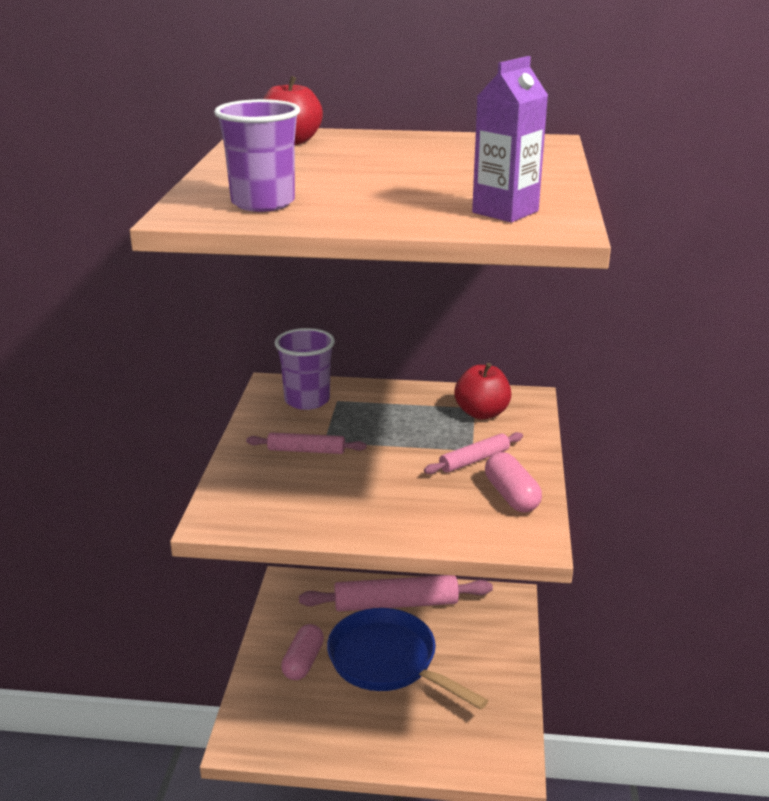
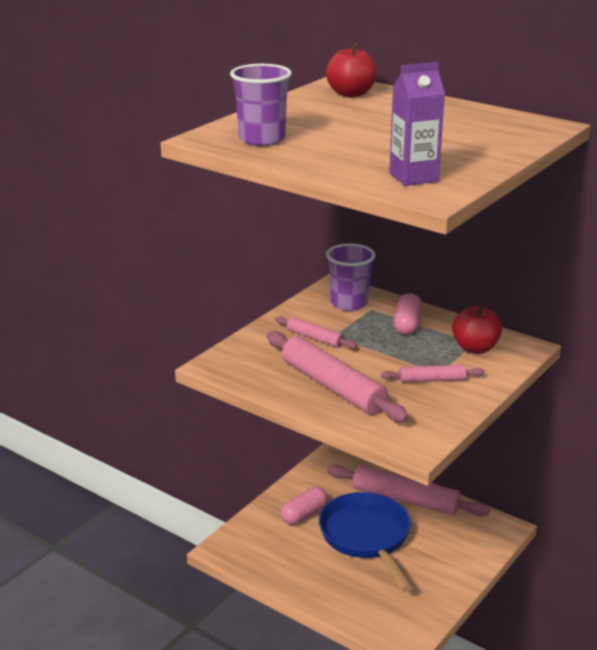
camera: 30 degrees right, 0 degrees up
(380, 501) = (333, 387): none -> pink rolling pin
(511, 496) = (434, 412): pink capsule -> pink capsule (407, 324)

